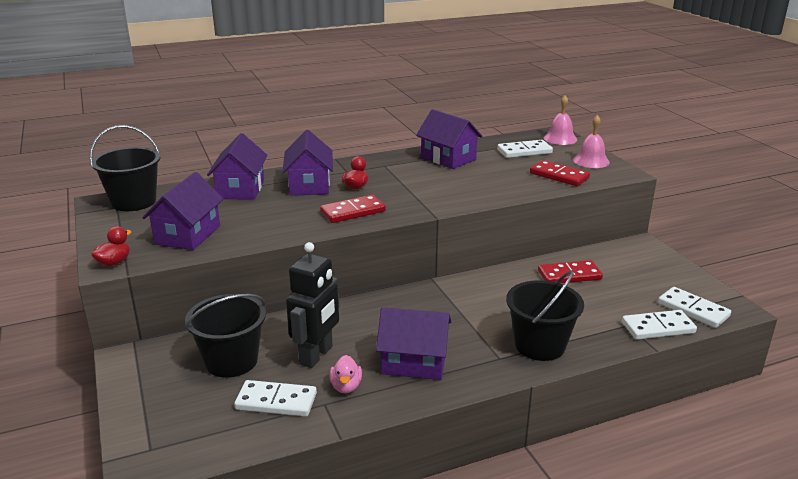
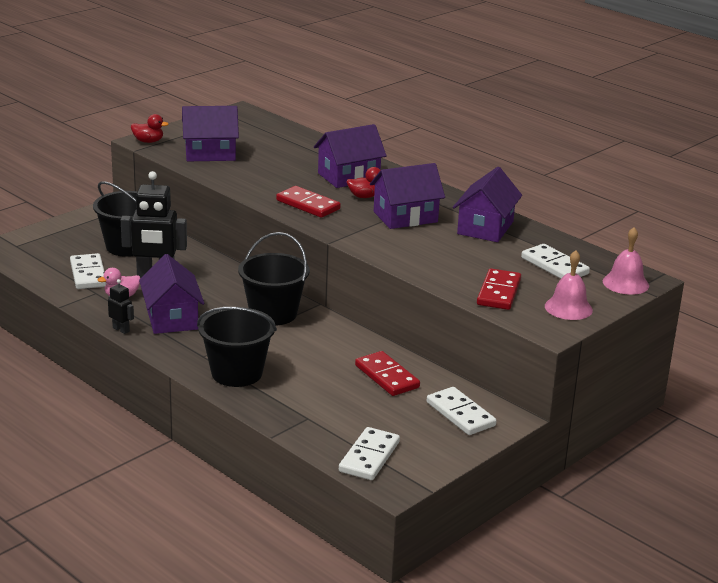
camera: 65 degrees right, 0 degrees up
(134, 202) = (251, 121): black bucket -> black bucket (273, 313)
(240, 189) = (312, 152): purple house -> purple house (405, 217)
(421, 400) = (121, 329): none -> black robot
(658, 327) = (315, 436): white domino -> white domino (460, 414)

